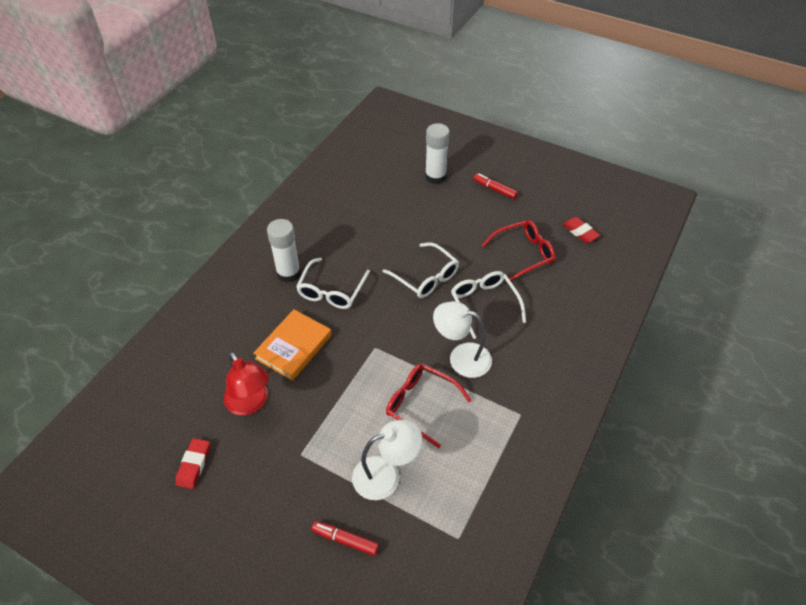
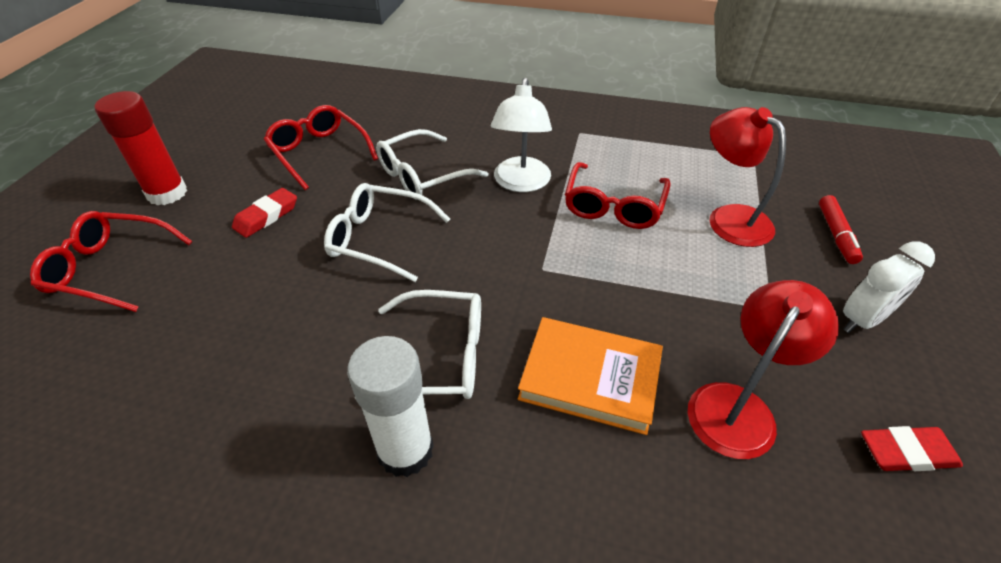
camera: 105 degrees left, 5 degrees down
(271, 502) = (862, 320): none -> white clock
(386, 474) = (729, 218): white lamp -> red lamp
(425, 277) = (380, 239): white glasses -> white glasses turned 105 degrees counterclockwise
(435, 176) = (111, 269): white glue stick -> red glasses
(494, 189) = (167, 193): red marker -> red glue stick
(580, 232) = (273, 113): red eraser -> red eraser (266, 216)

